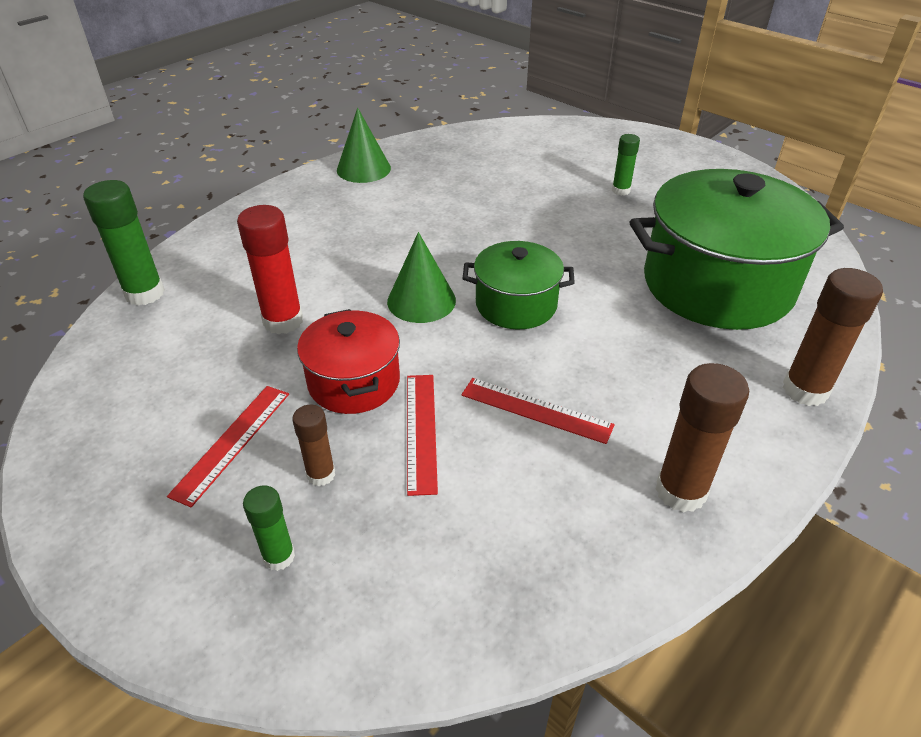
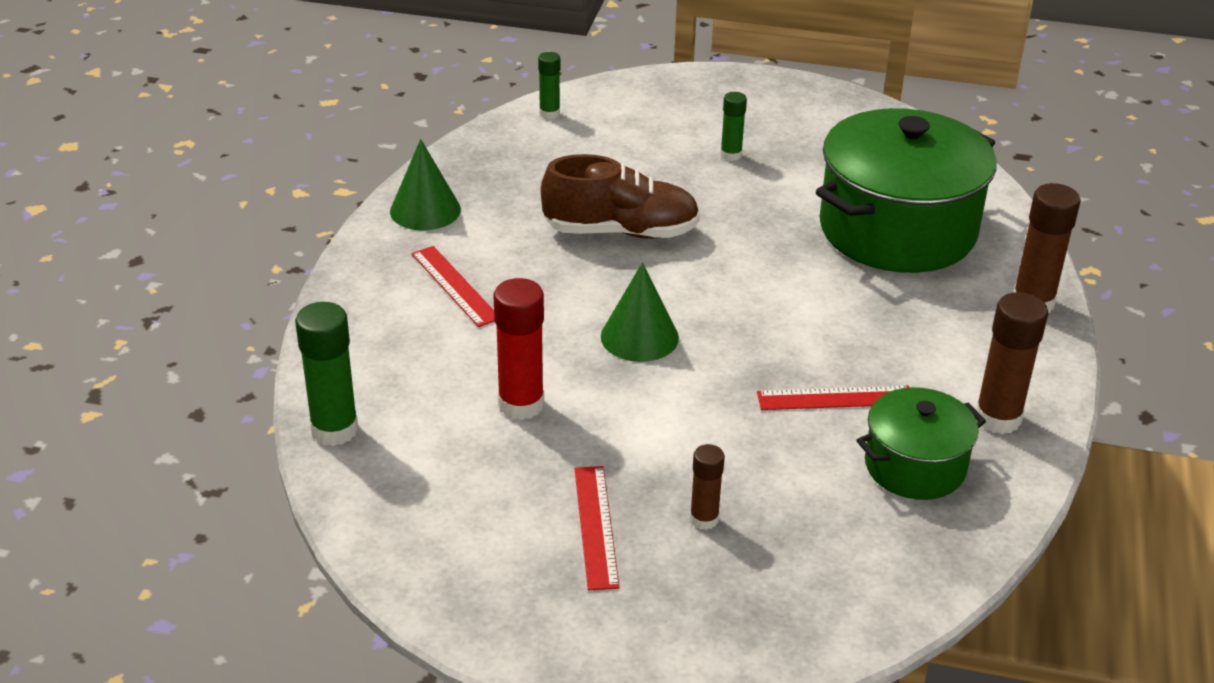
camera: 30 degrees left, 5 degrees down
(279, 556) = (734, 590): green glue stick -> green glue stick (549, 113)
(354, 382) = (652, 434): red pot -> none
(421, 431) = (754, 452): red ruler -> red ruler (455, 286)
(484, 220) = (621, 231): none -> brown shoe
(516, 304) = (734, 310): green pot -> green pot (915, 466)

